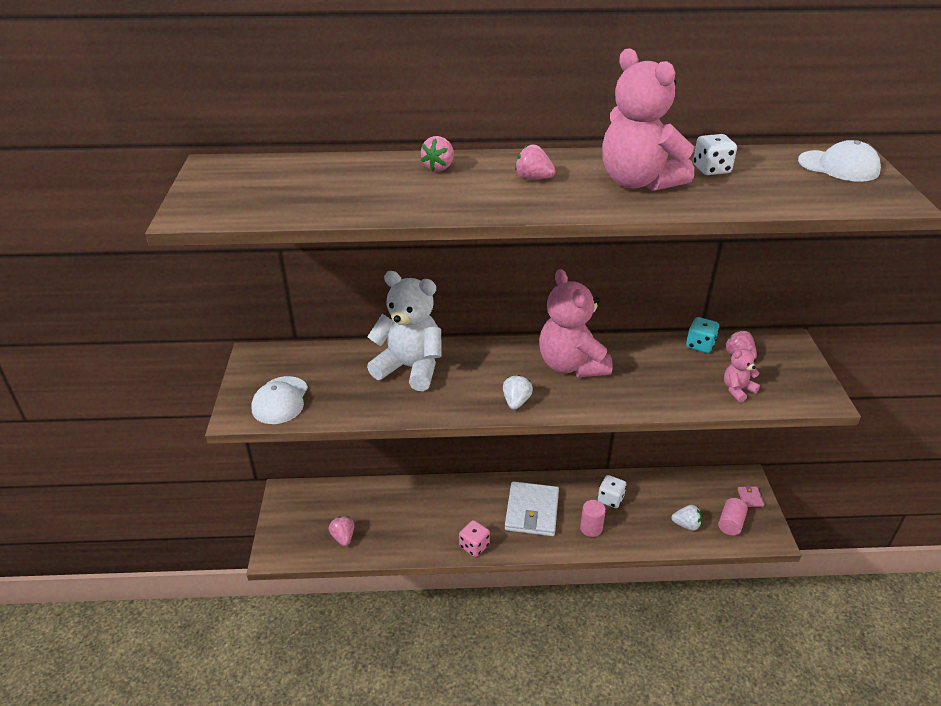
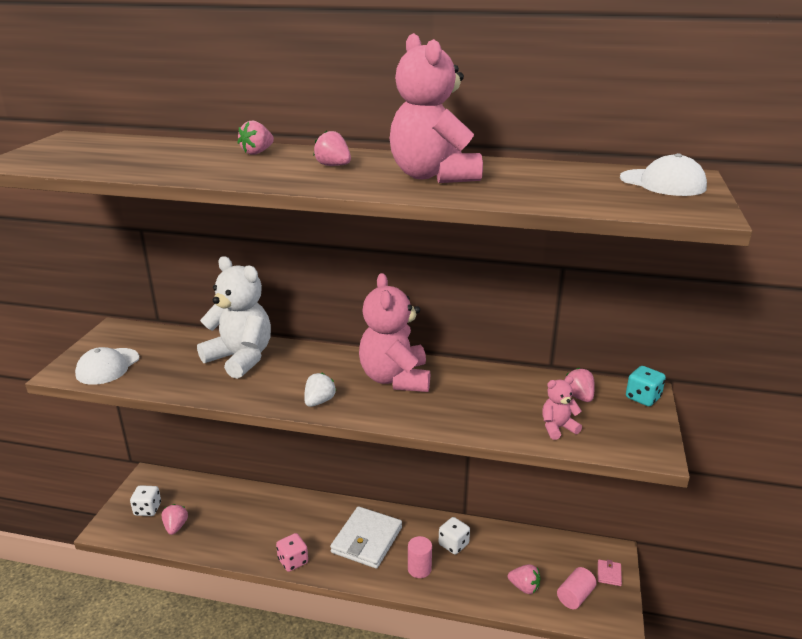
camera: 15 degrees right, 10 degrees down
(686, 525) = (524, 587): white strawberry -> pink strawberry
(700, 345) = (541, 381): turquoise dice -> turquoise dice (643, 398)
(711, 169) = (519, 174): white dice -> white dice (147, 509)

